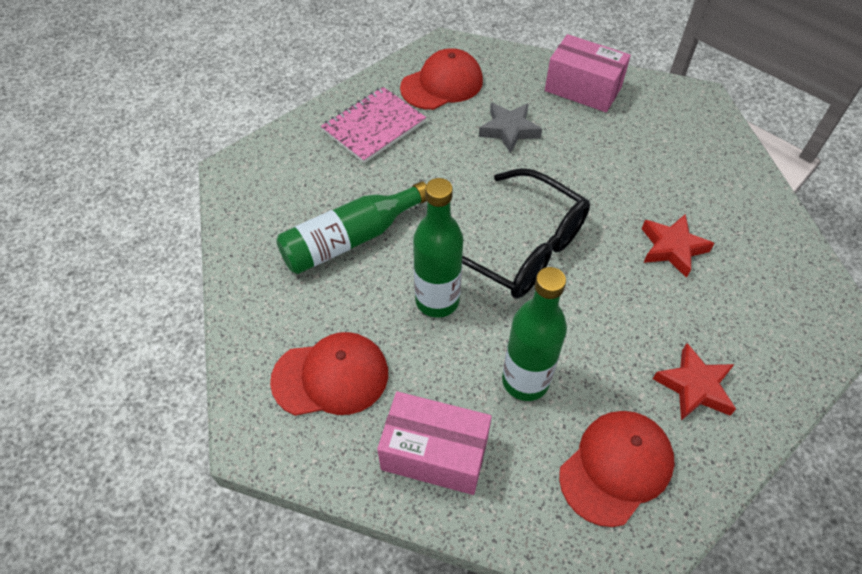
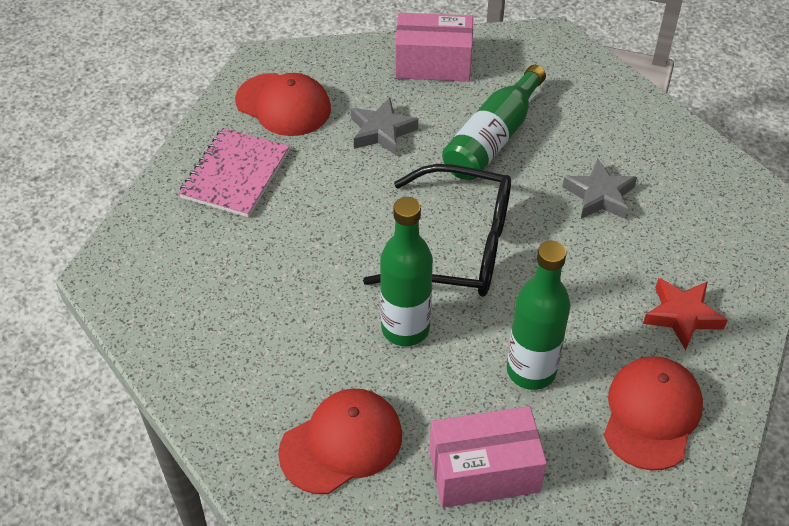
camera: 25 degrees left, 5 degrees down
(351, 239) = (281, 301): green bottle -> green bottle (493, 138)
(442, 84) = (283, 105): red cap -> red cap turned 90 degrees clockwise
(672, 248) = (599, 196): red star -> grey star

